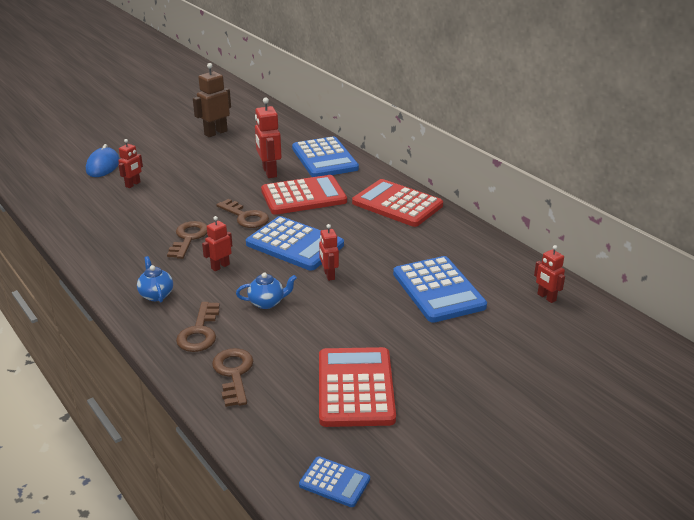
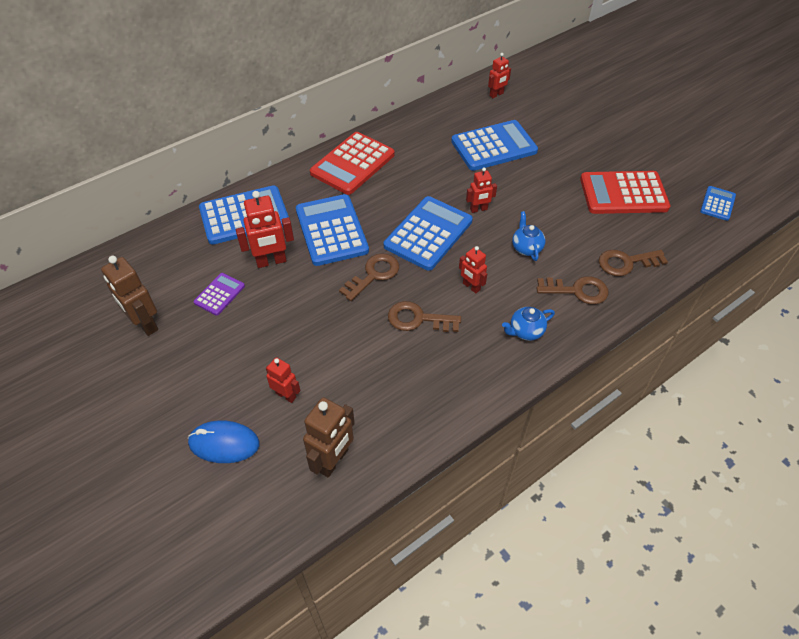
camera: 90 degrees left, 20 degrees up
(69, 204) = (333, 460): none -> brown robot
(237, 155) = (219, 294): none -> purple calculator
(303, 196) = (331, 230): red calculator -> blue calculator

